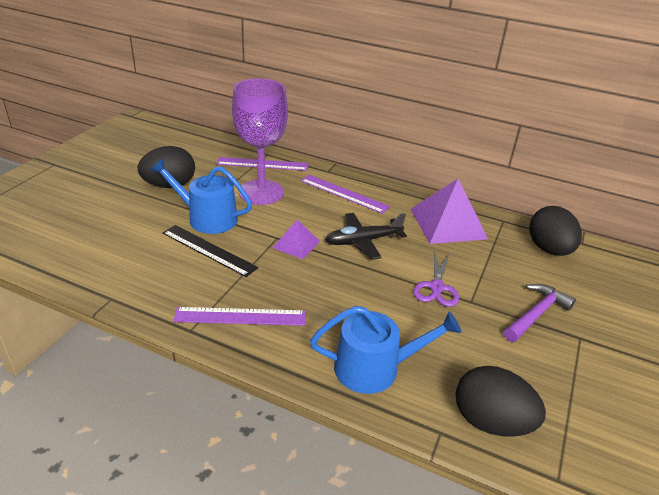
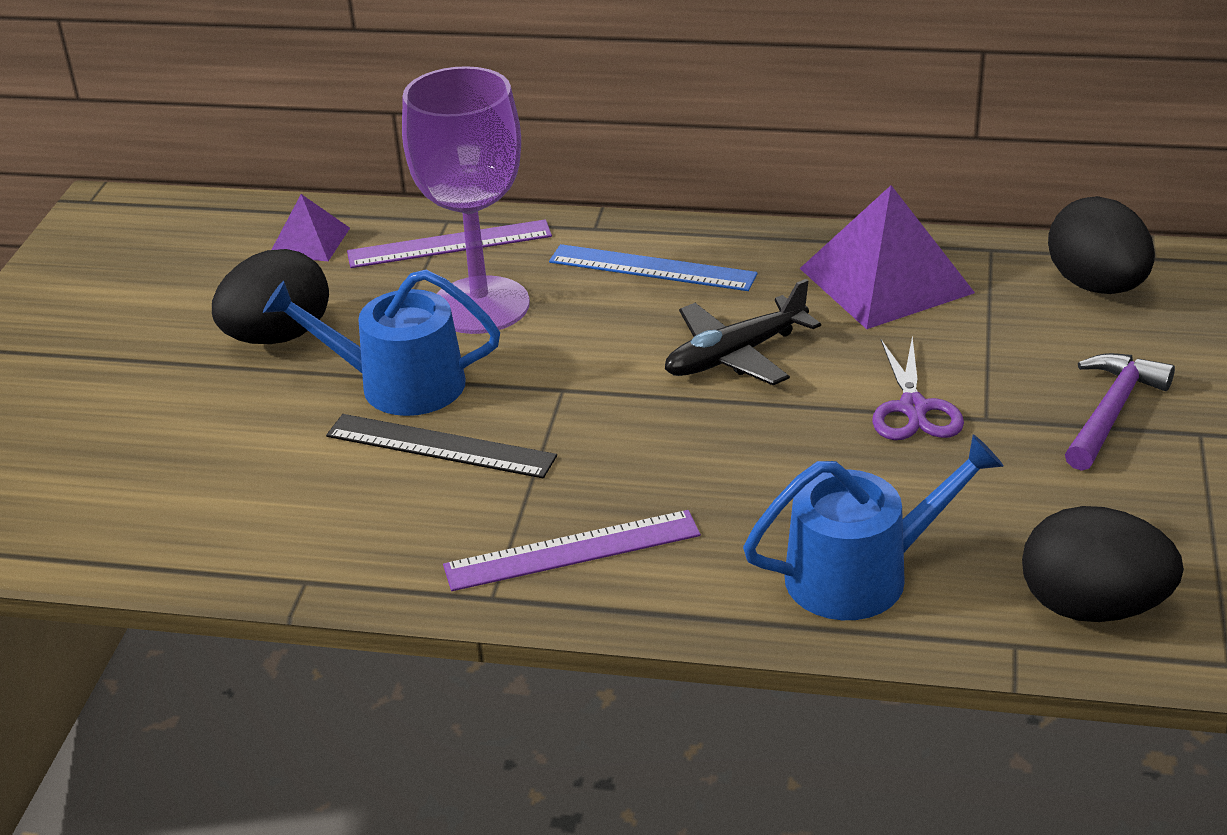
camera: 10 degrees left, 0 degrees up
(296, 244) = (608, 393): purple pyramid -> purple pyramid (309, 242)
(344, 193) = (652, 268): purple ruler -> blue ruler

